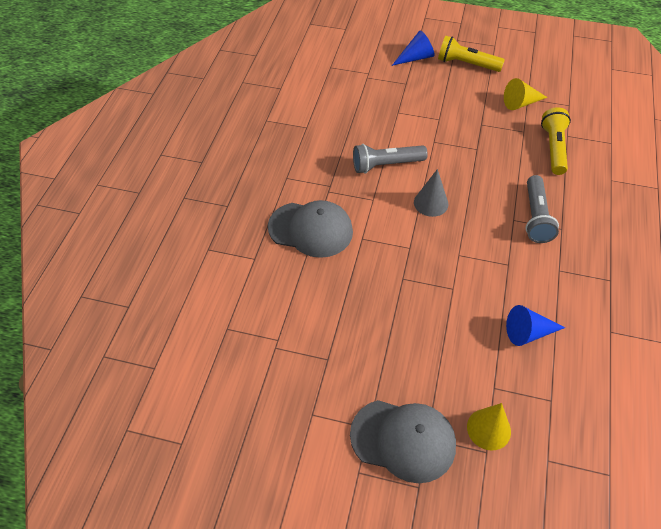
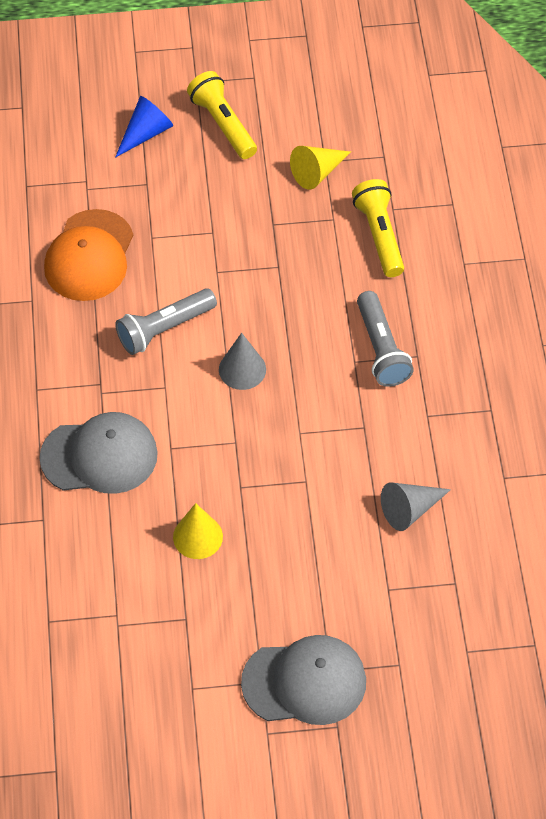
camera: 20 degrees left, 5 degrees up
(353, 112) = (89, 256): none -> orange cap
(466, 64) = (223, 124): yellow flashlight -> yellow flashlight turned 60 degrees clockwise
(488, 429) = (394, 638): yellow cone -> yellow cone (198, 536)
(528, 333) = (410, 510): blue cone -> grey cone

